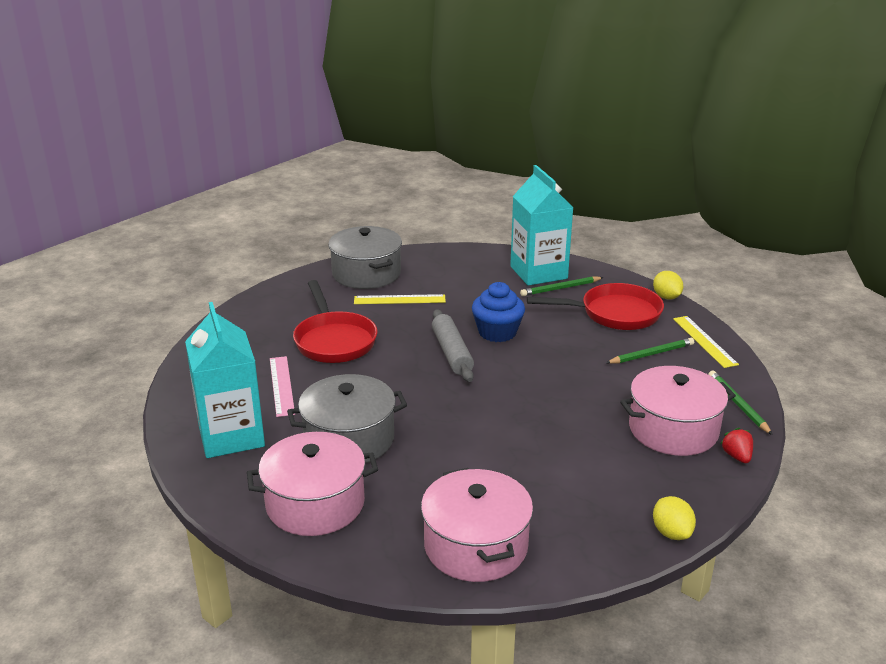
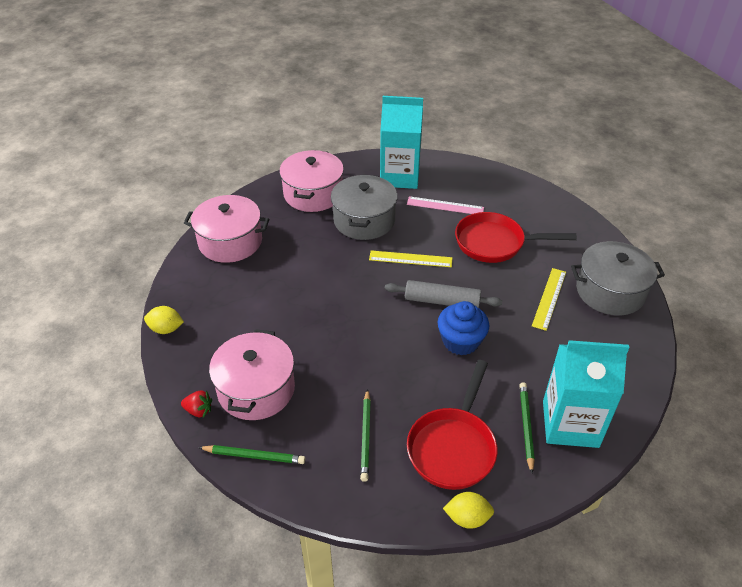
camera: 115 degrees right, 15 degrees up
(704, 341) = (363, 497): yellow ruler -> yellow ruler (410, 259)

